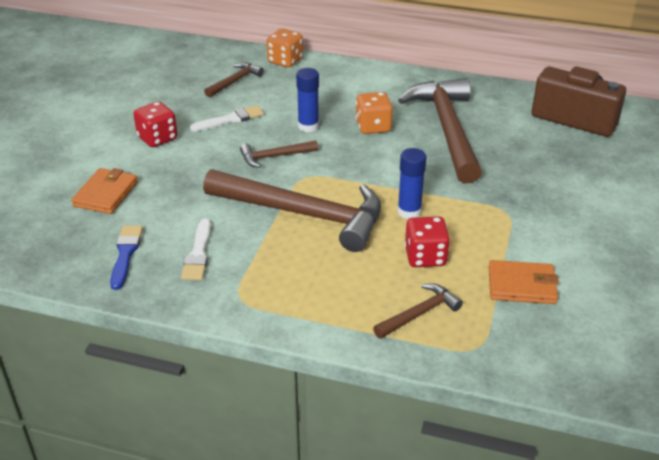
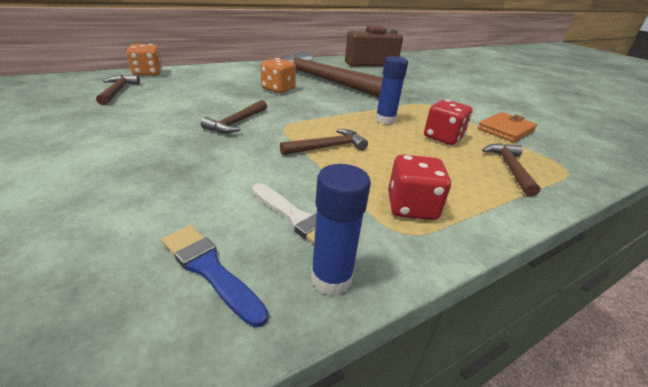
camera: 50 degrees left, 5 degrees down
(106, 194) = (78, 220): orange wallet -> none
(157, 138) = (85, 146): red dice -> red dice (411, 207)
(230, 119) = (153, 113): white brush -> none
(303, 214) = (327, 147): brown hammer -> brown hammer, size x0.45
(308, 126) = (231, 100): blue glue stick -> blue glue stick (331, 278)

